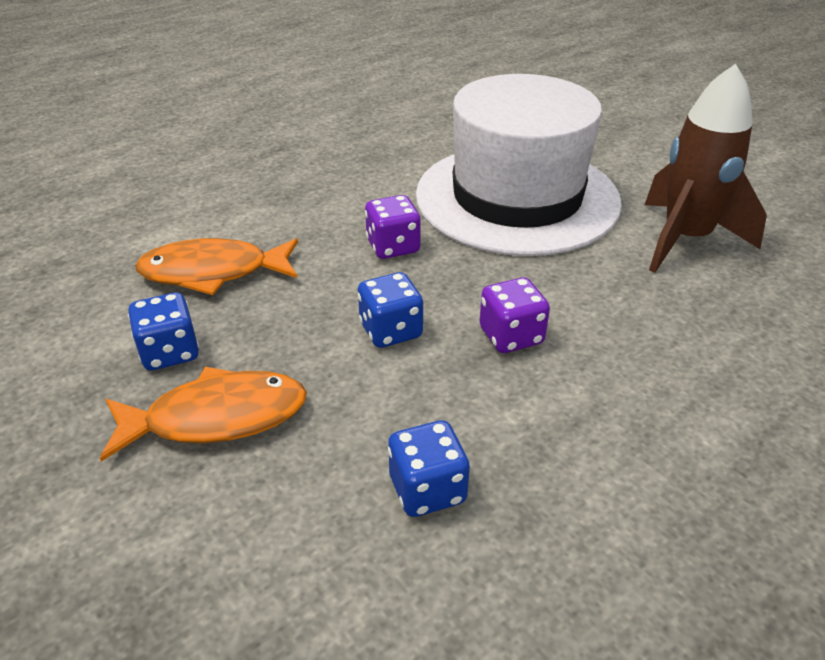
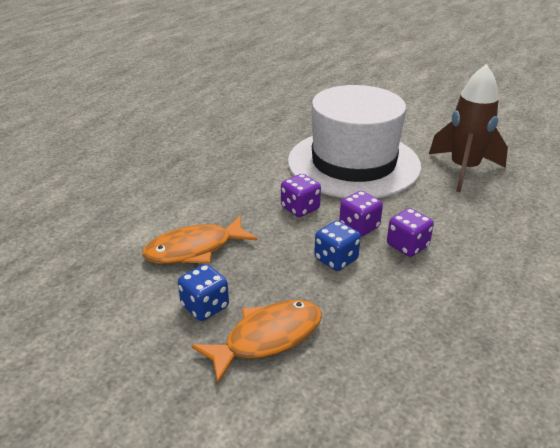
camera: 20 degrees left, 5 degrees down
(427, 489) = (422, 344): blue dice -> none
(458, 291) = (359, 227): none -> purple dice

